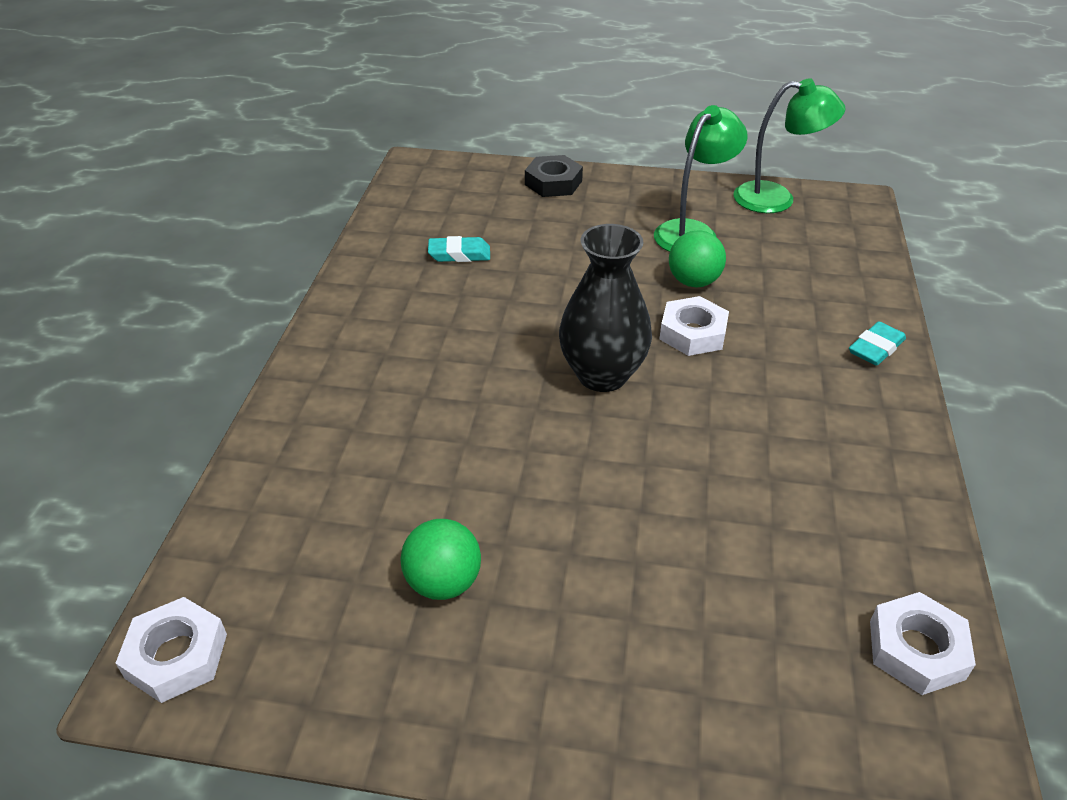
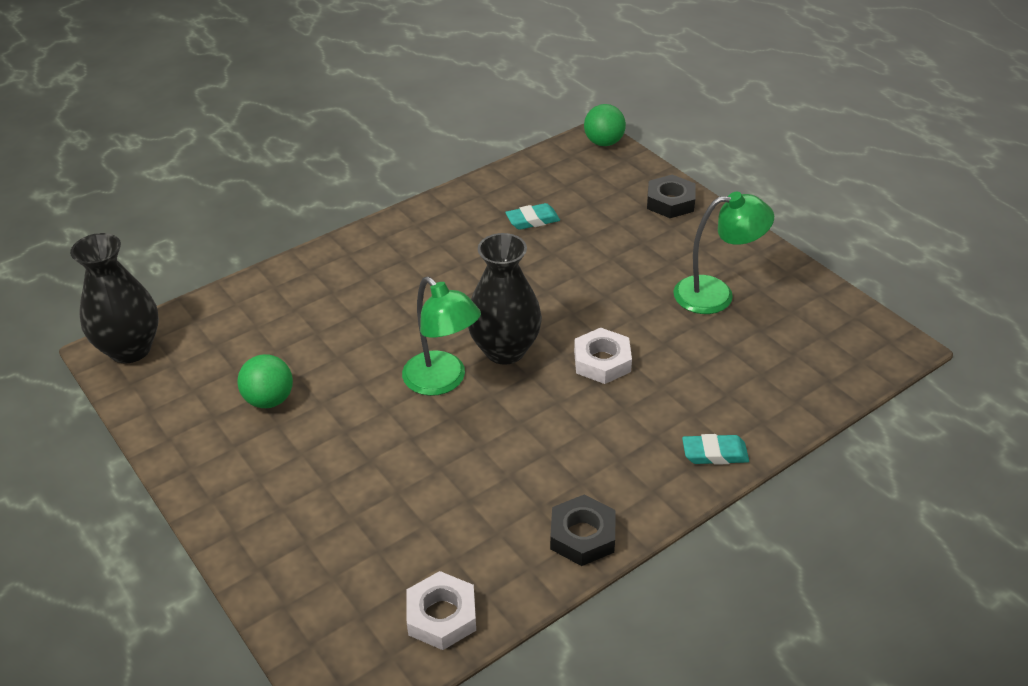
camera: 45 degrees right, 0 degrees up
(176, 656) = (130, 349): white nut -> black vase
(459, 254) = (532, 220): turquoise eraser -> turquoise eraser turned 60 degrees counterclockwise
(693, 282) = (658, 329): green ball -> green ball (603, 143)
(776, 199) = (827, 307): green lamp -> green lamp (442, 381)
(898, 482) = (582, 535): none -> black nut

